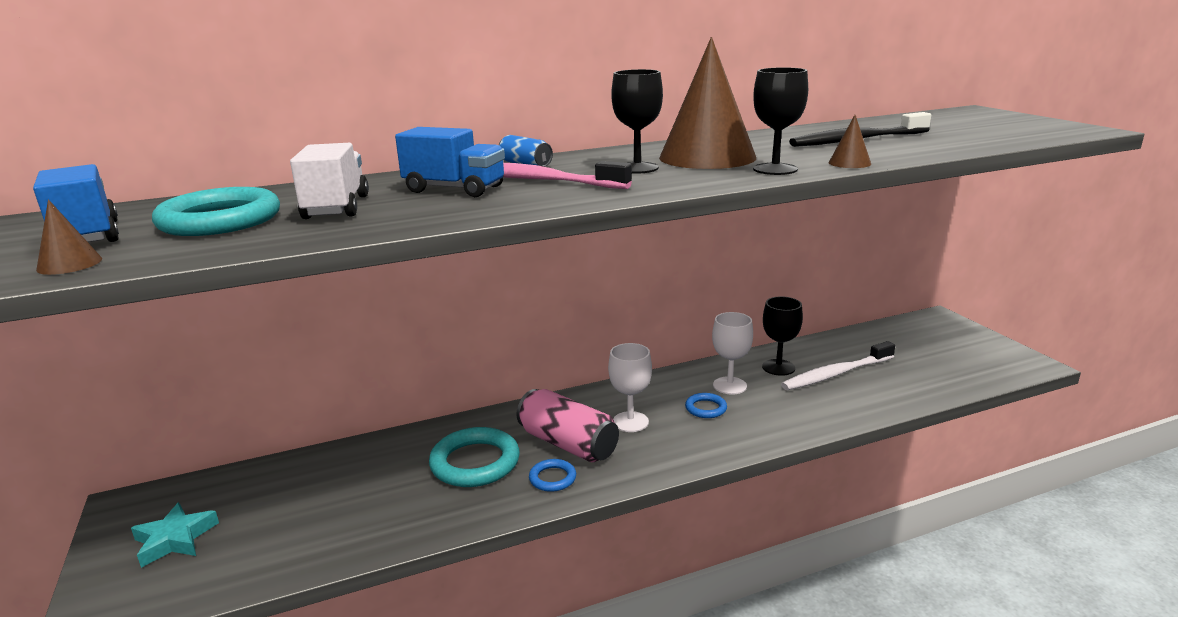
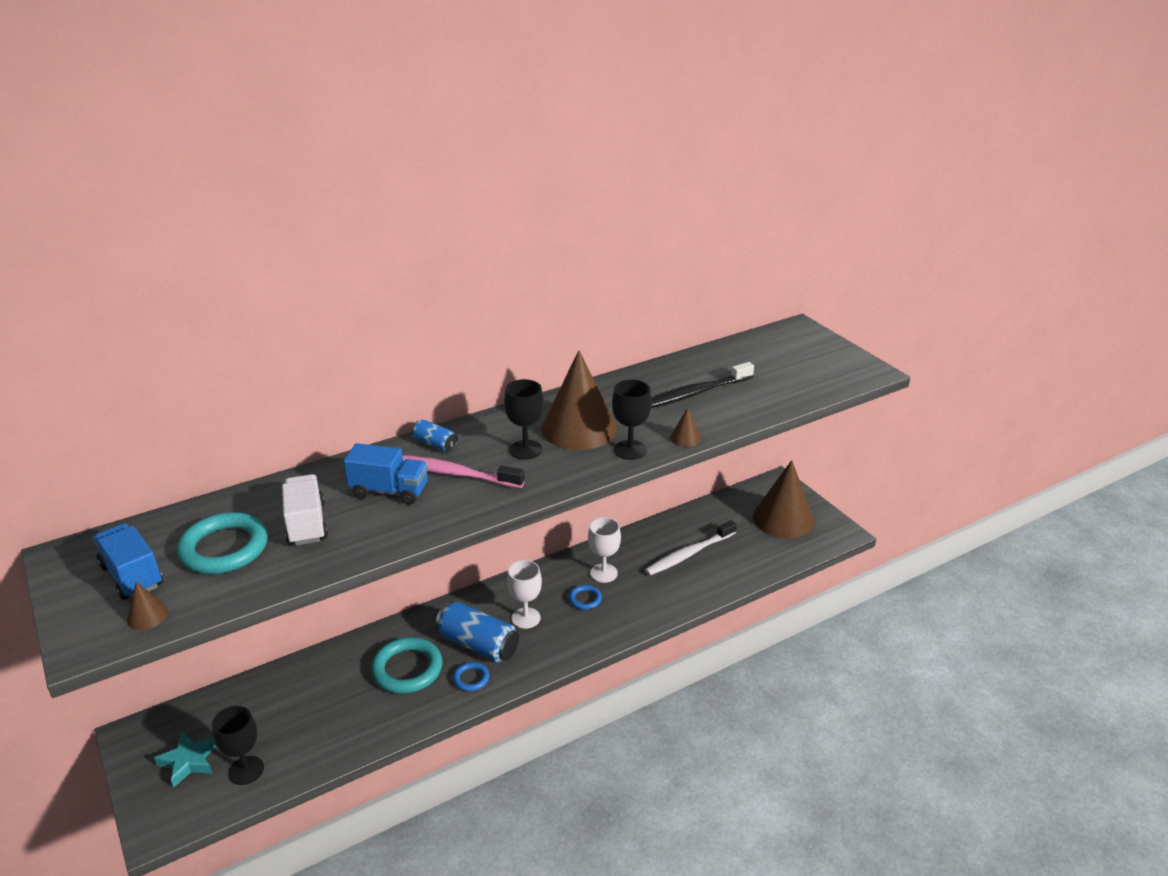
camera: 10 degrees left, 10 degrees up
(568, 444) = (478, 644): pink can -> blue can
(778, 367) = (643, 550): black goblet -> black goblet (246, 770)
(952, 348) = (783, 519): none -> brown cone

